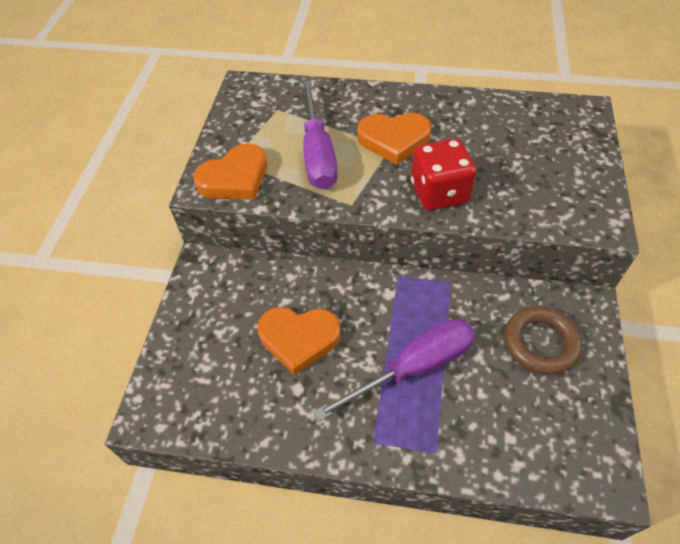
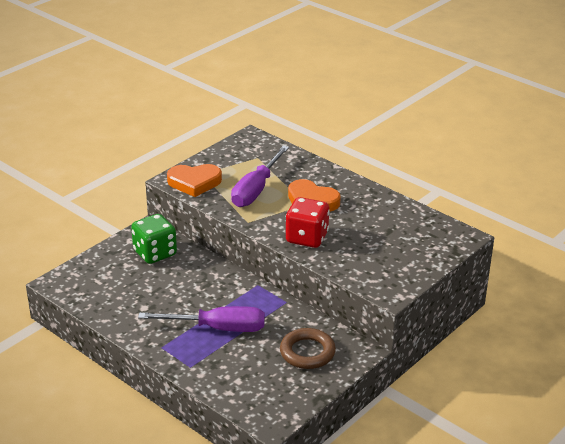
camera: 30 degrees right, 20 degrees down
(241, 295) = (155, 253): none -> green dice
(299, 339) = (167, 287): orange heart -> none

